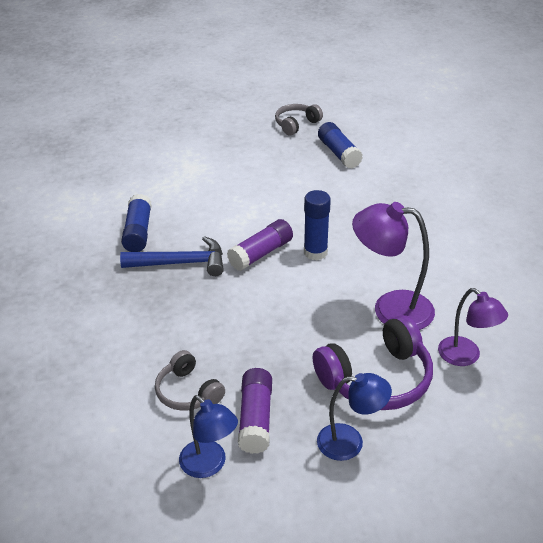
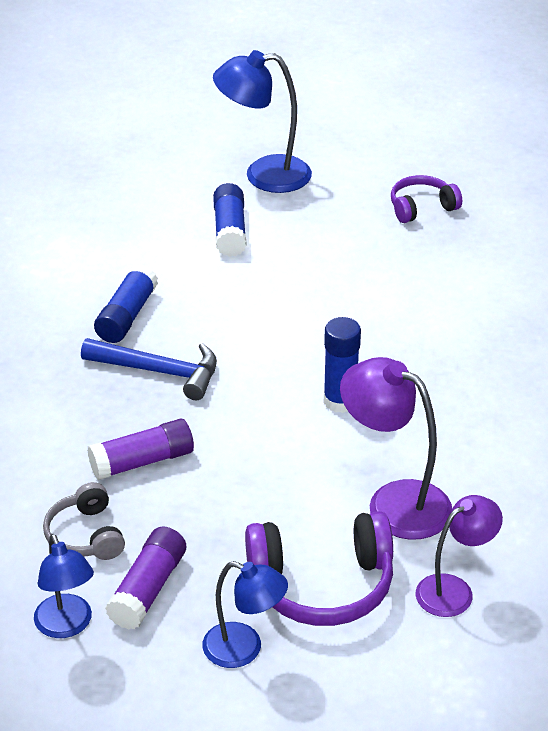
camera: 20 degrees right, 0 degrees up
(184, 126) = (264, 175): none -> blue lamp
(261, 253) = (267, 384): purple glue stick -> purple glue stick (142, 462)
(296, 124) = (421, 207): grey headphones -> purple headphones
(339, 153) = (456, 266): blue glue stick -> blue glue stick (230, 231)
(466, 357) = (454, 590): purple lamp -> purple lamp turned 105 degrees counterclockwise

